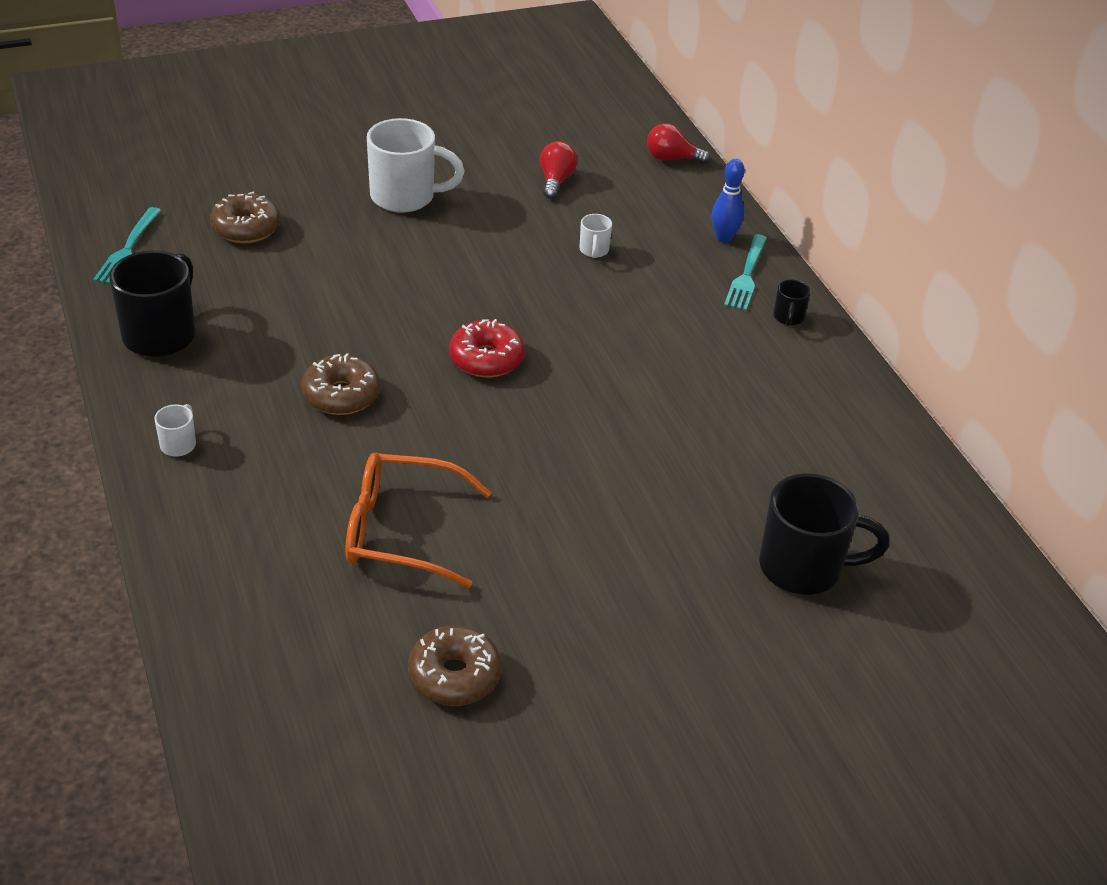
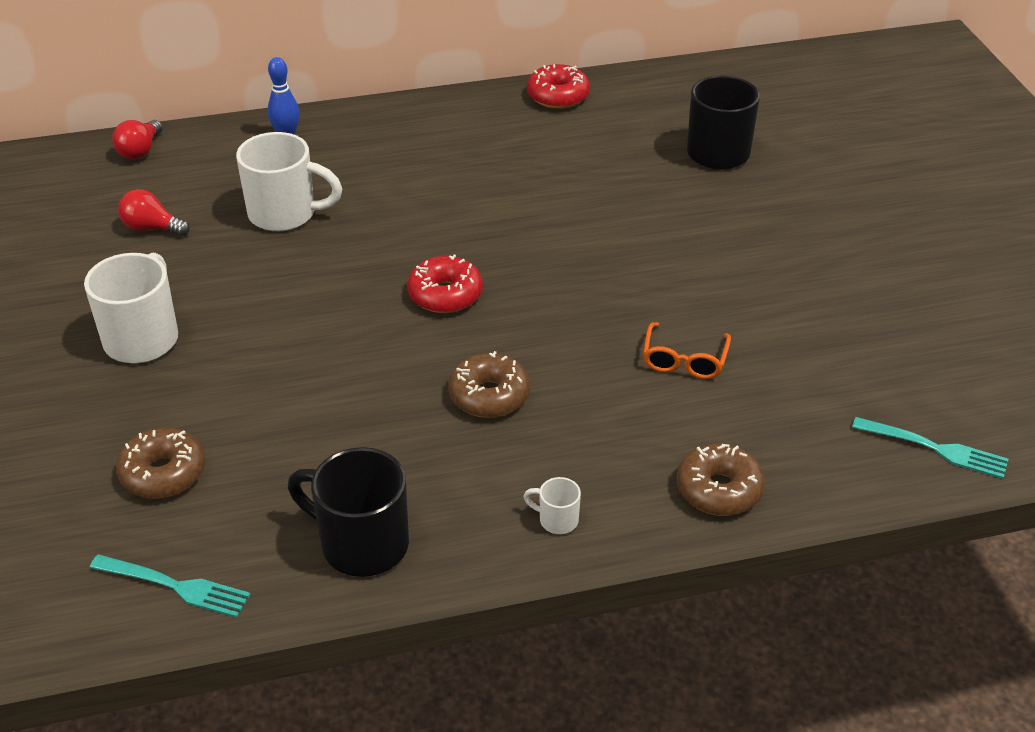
camera: 80 degrees left, 0 degrees up
(401, 531) = (684, 360): orange glasses -> orange glasses, size x0.61
(454, 676) = (850, 336): brown donut -> brown donut (719, 490)
(594, 251) = (285, 214): white mug -> white mug, size x2.19
(746, 275) = (348, 131): turquoise fork -> turquoise fork (935, 448)
(788, 318) = (414, 117): black mug -> none
(876, 424) = (558, 96): none -> red donut

